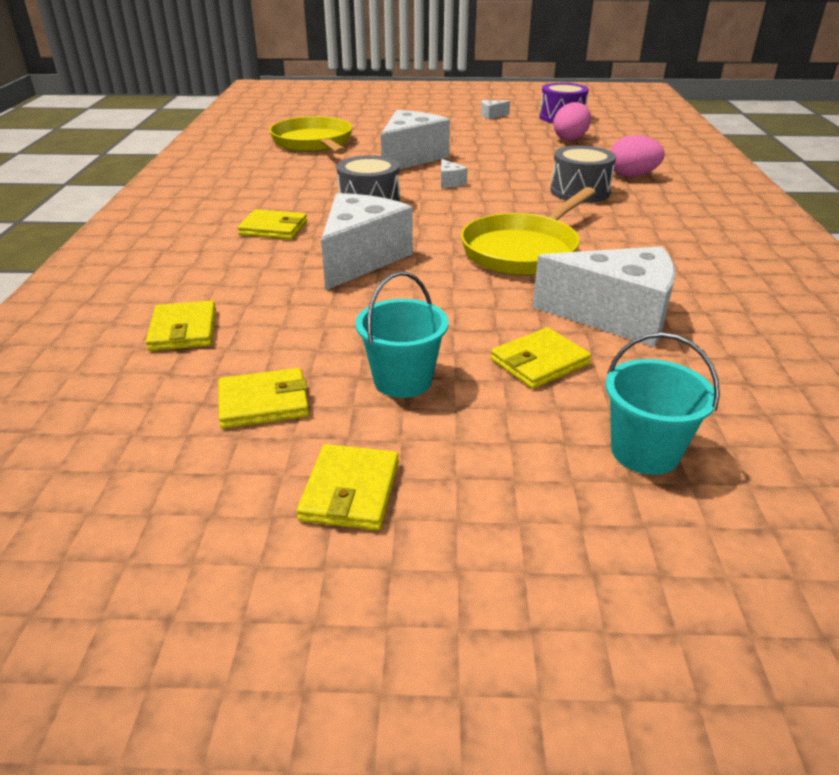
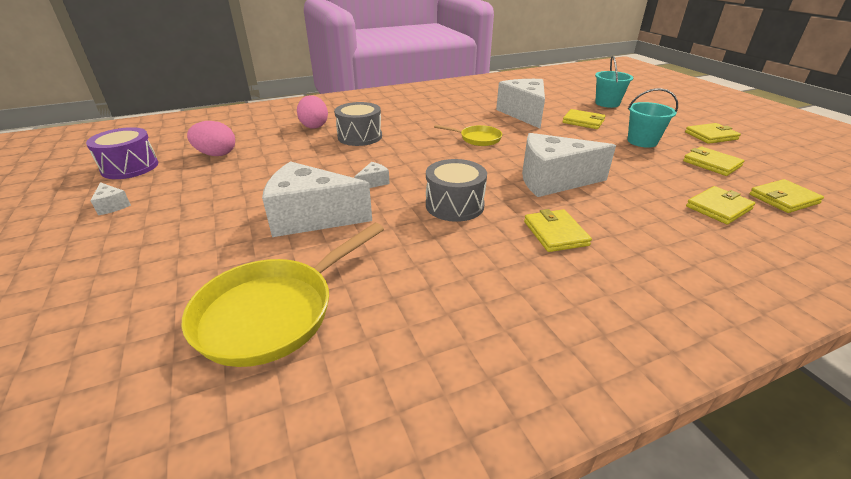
camera: 115 degrees left, 0 degrees up
(122, 396) = (783, 199): none -> yellow wallet
(523, 250) = (477, 139): yellow pan -> yellow pan, size x0.55

